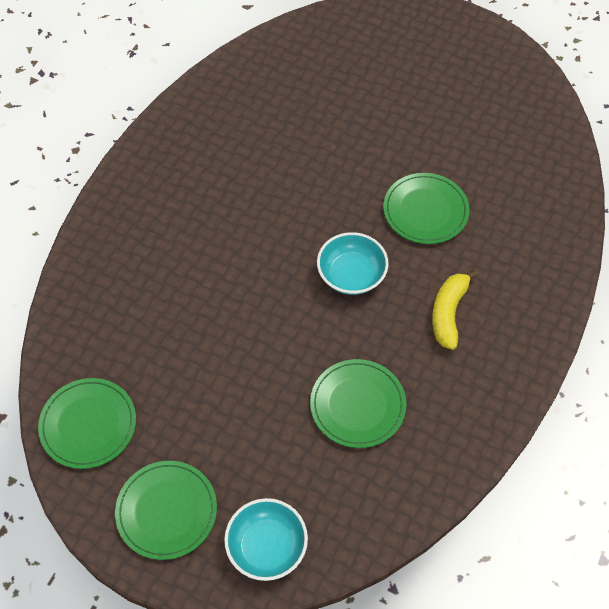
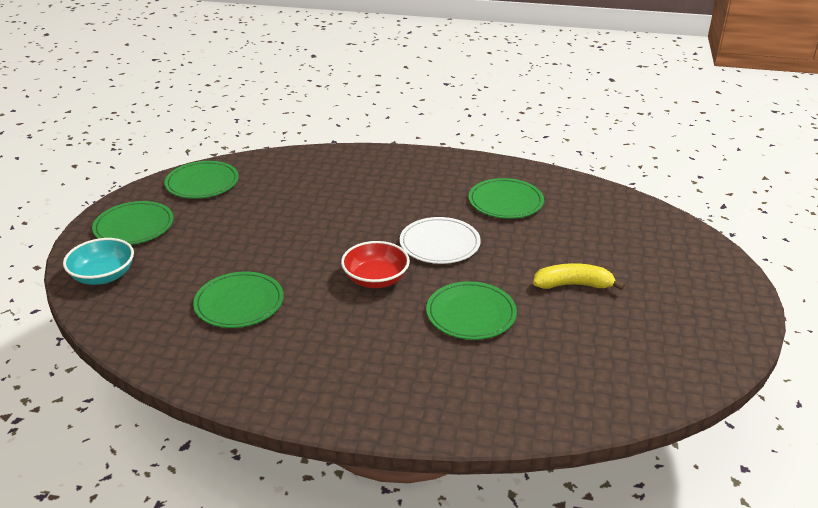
camera: 75 degrees right, 25 degrees down
(248, 131) = (505, 201): none -> green plate
(306, 206) = (439, 243): none -> white plate
(351, 275) = (375, 279): turquoise bowl -> red bowl
(448, 313) = (353, 345): yellow banana -> yellow banana (573, 285)

